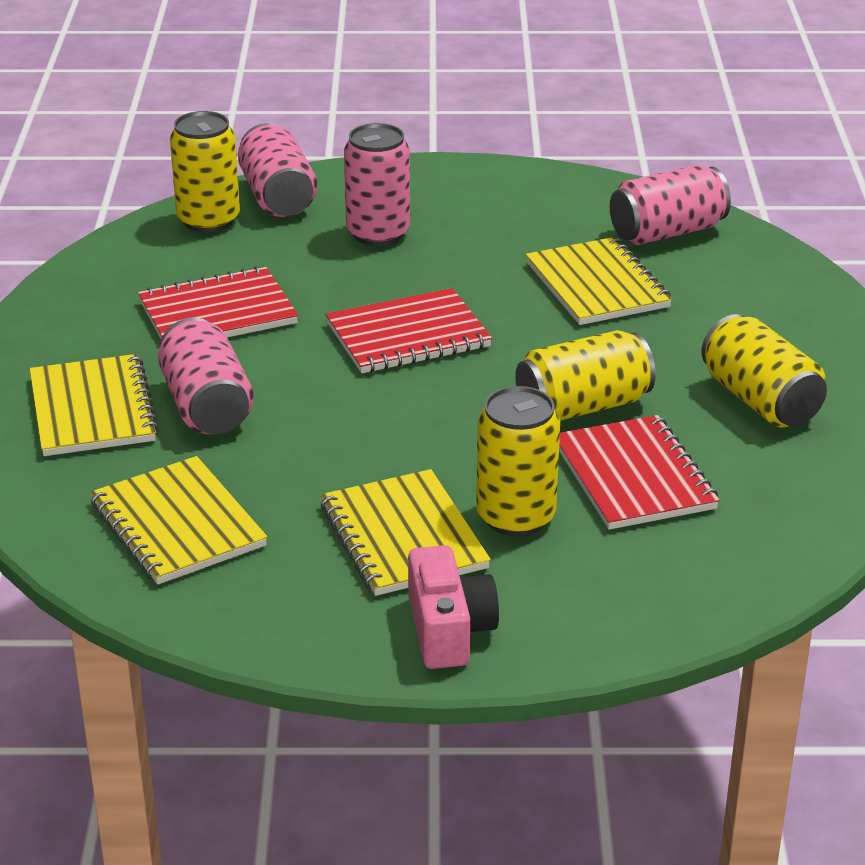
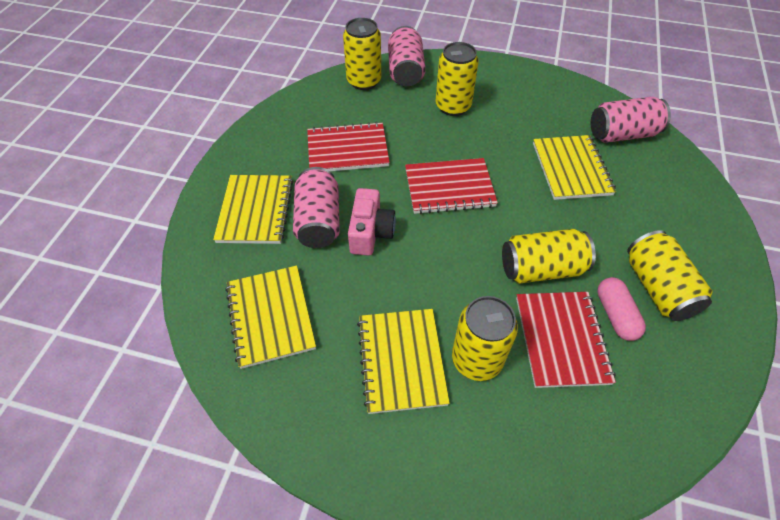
camera: 15 degrees right, 20 degrees up
(378, 233) = (453, 106): pink can -> yellow can
(449, 630) = (407, 459): pink camera -> pink camera (370, 232)
(705, 438) = (615, 315): none -> pink capsule

